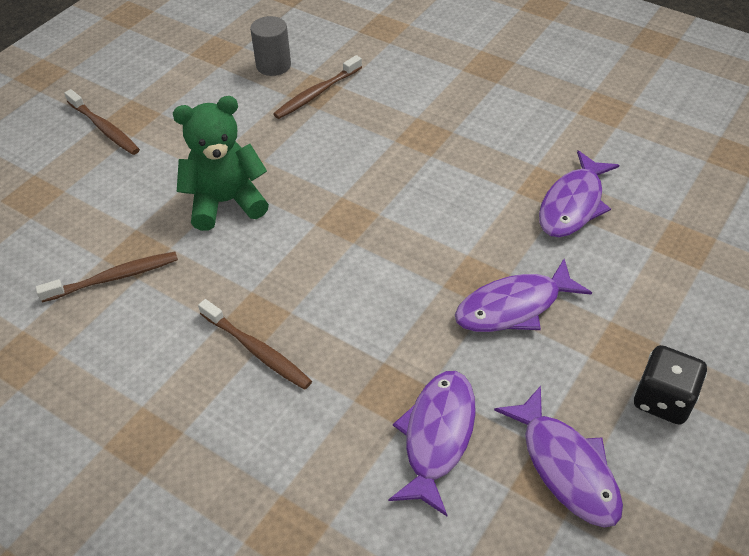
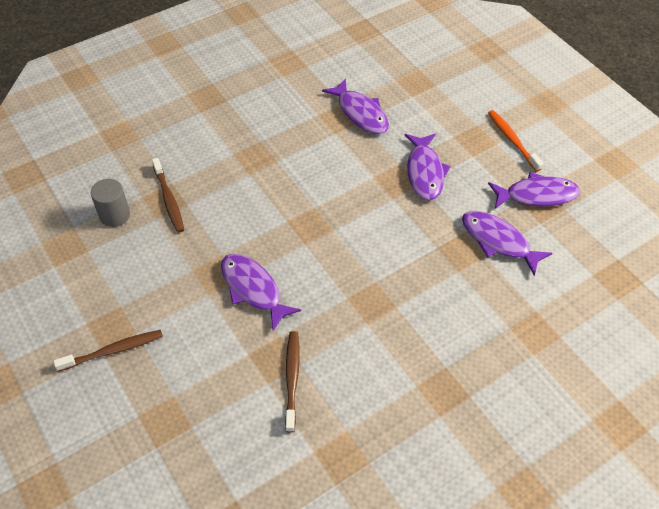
camera: 70 degrees left, 5 degrees up
(226, 202) = (253, 289): green teddy bear -> purple fish
(257, 350) = (399, 309): brown toothbrush -> none
(663, 399) = (512, 140): black dice -> orange toothbrush

